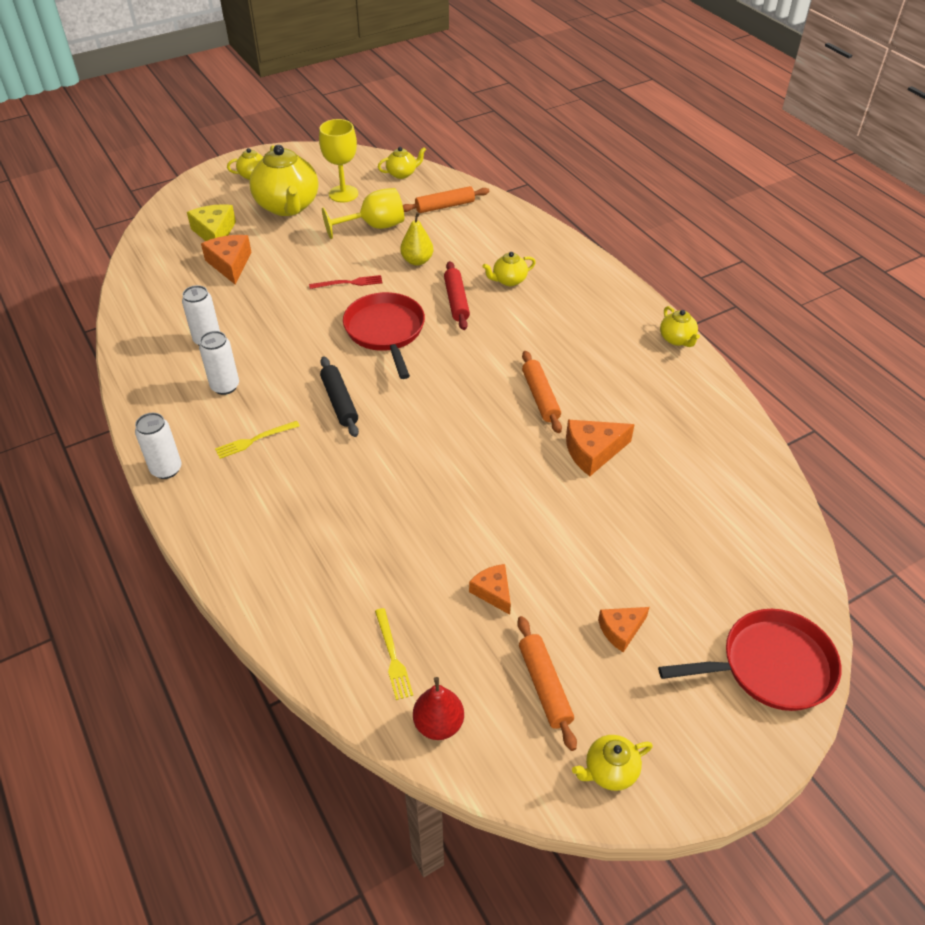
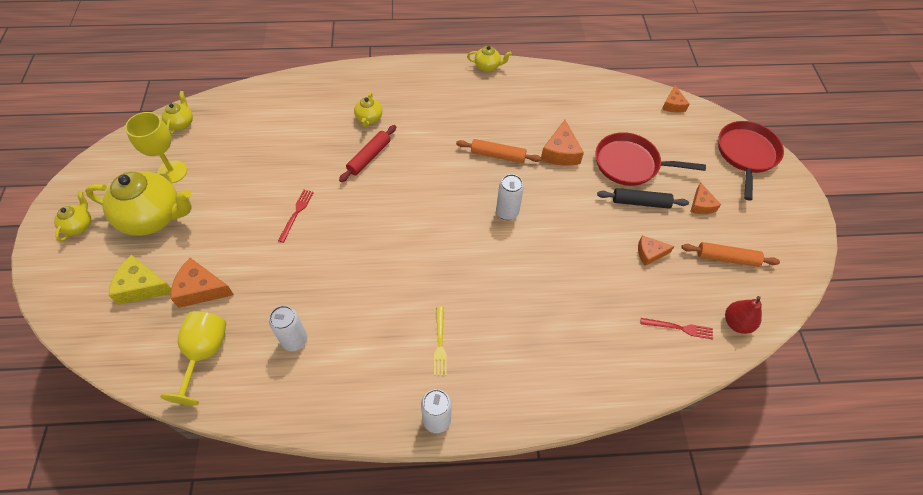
camera: 65 degrees left, 10 degrees up
(225, 386) = (364, 345): white can -> white can (507, 212)
(339, 402) = (432, 271): black rolling pin -> black rolling pin (640, 202)
(374, 227) = (237, 169): yellow goblet -> yellow goblet (204, 354)
(385, 331) = (372, 212): red pan -> red pan (630, 164)
(393, 656) = (679, 328): yellow fork -> red fork
(417, 261) = (304, 160): yellow pear -> none
(445, 206) = (250, 116): orange rolling pin -> none
(456, 301) = (369, 157): red rolling pin -> red rolling pin turned 75 degrees counterclockwise
(609, 771) = (789, 254): yellow teapot -> none
(790, 546) = (673, 105): none -> orange cheese

